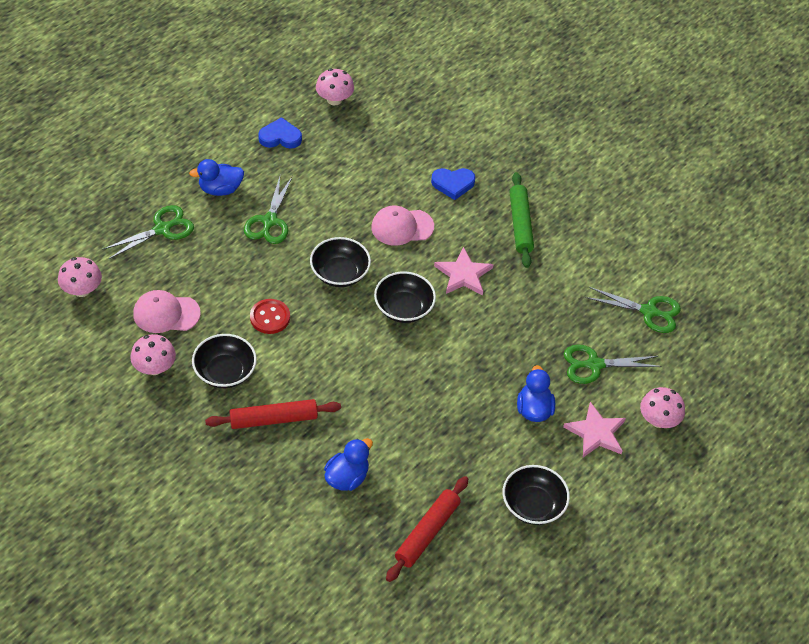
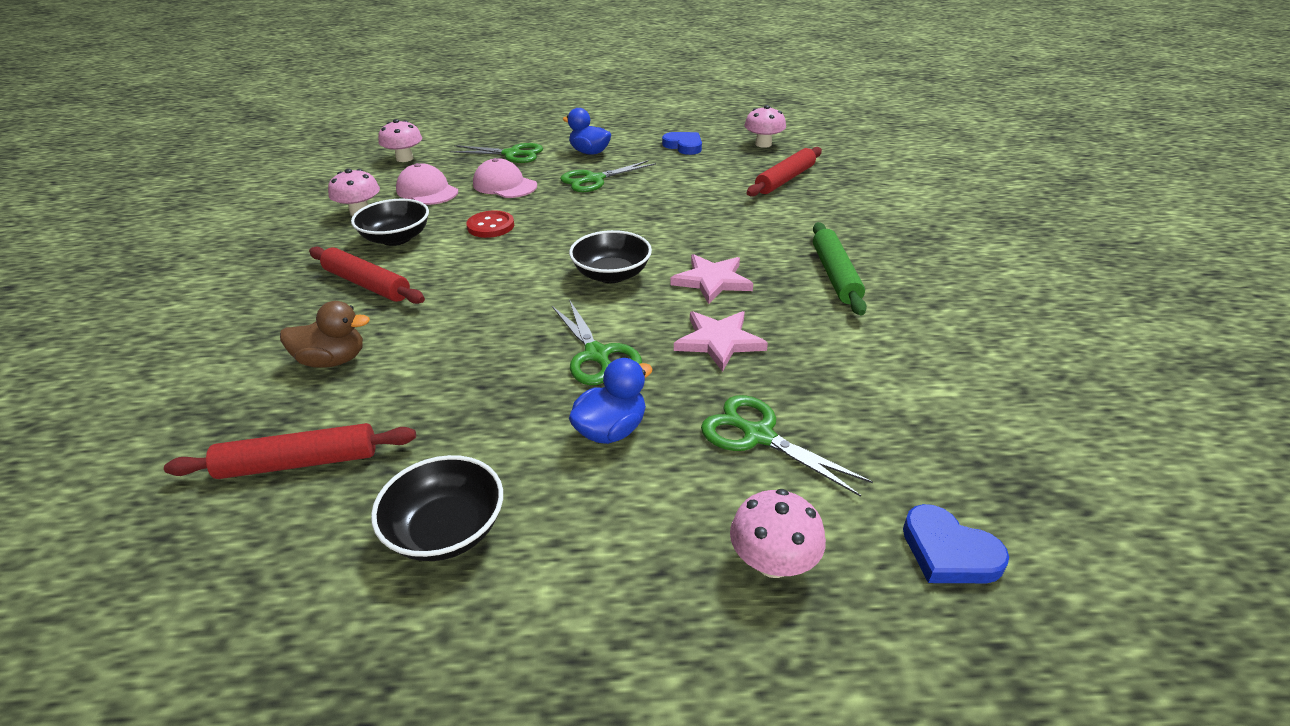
camera: 50 degrees right, 15 degrees down
(339, 273) = (595, 228): black bowl -> none
(347, 477) = (333, 360): blue duck -> brown duck
(396, 139) = (785, 179): none -> red rolling pin
(402, 227) = (702, 226): pink cap -> pink cap (504, 185)
(453, 184) = (799, 222): blue heart -> blue heart (948, 552)
(520, 224) = (835, 275): green rolling pin -> green rolling pin turned 45 degrees counterclockwise
(596, 433) = (654, 510): pink star -> pink star (719, 341)
(649, 312) = (918, 428): green scissors -> green scissors (597, 355)

